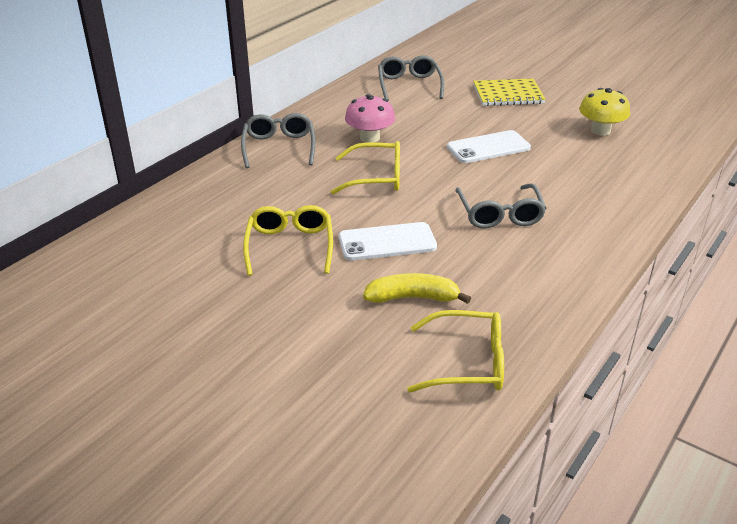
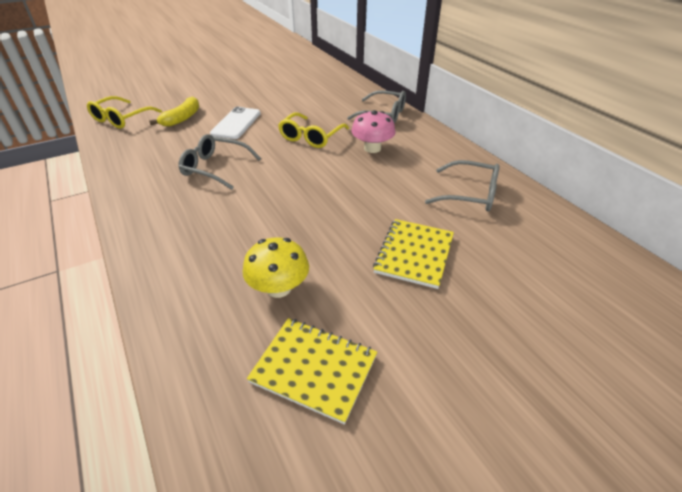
camera: 115 degrees right, 5 degrees up
(290, 246) = (266, 99): yellow glasses -> none
(488, 147) = (309, 197): white phone -> none
(637, 105) = (314, 369): none -> yellow notebook

